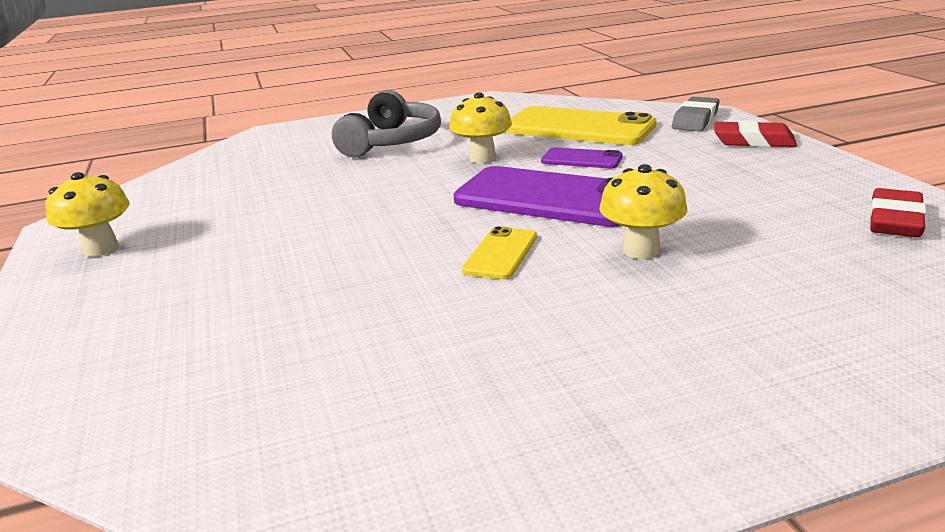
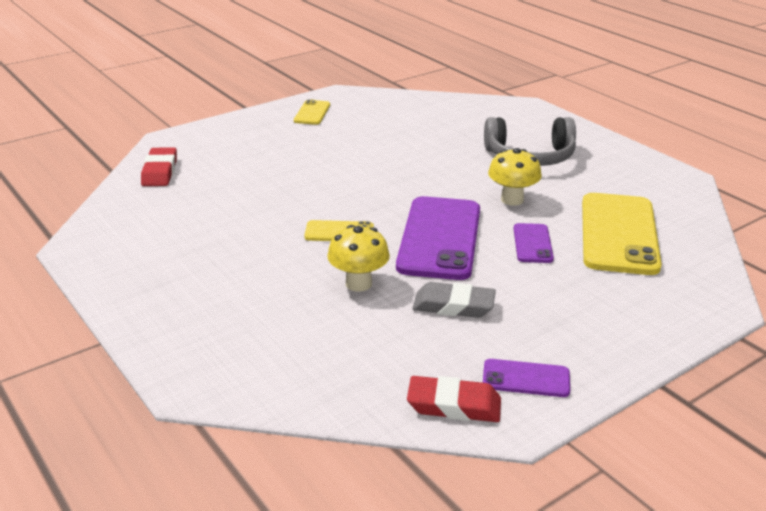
camera: 70 degrees right, 5 degrees up
(101, 249) = (312, 113): yellow mushroom -> yellow phone
(695, 120) = (687, 297): grey eraser -> grey eraser (453, 306)
(753, 141) = (635, 333): red eraser -> red eraser (160, 171)
(836, 186) = (526, 379): none -> purple phone

